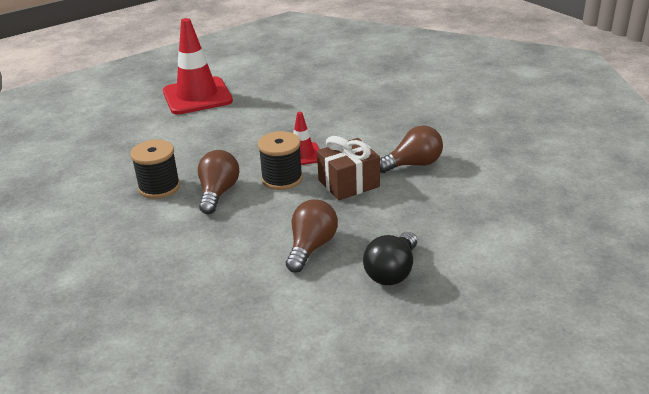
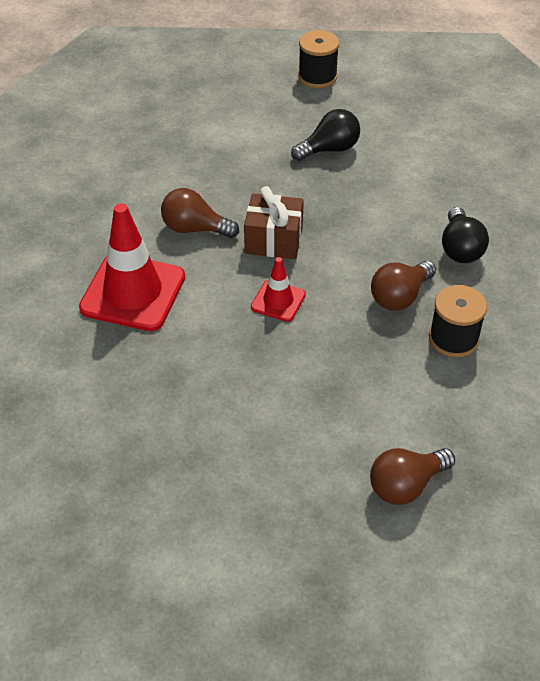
camera: 145 degrees left, 15 degrees up
(194, 245) = (460, 248): none -> black light bulb
(197, 96) = (304, 499): red traffic cone -> red traffic cone (133, 292)
(282, 179) = (326, 280): black spool -> black spool (317, 76)
(311, 247) = (367, 197): brown light bulb -> brown light bulb (406, 485)

